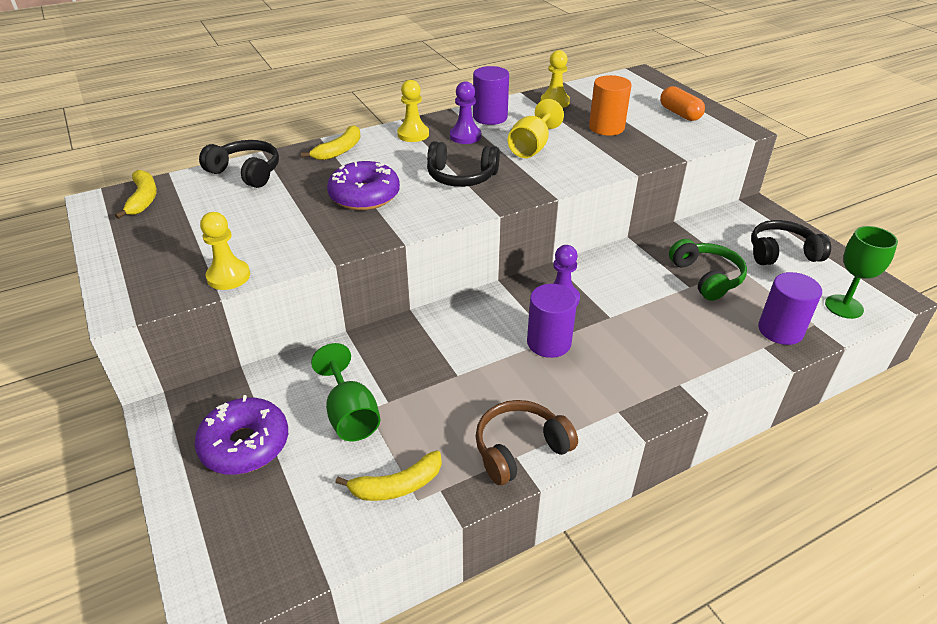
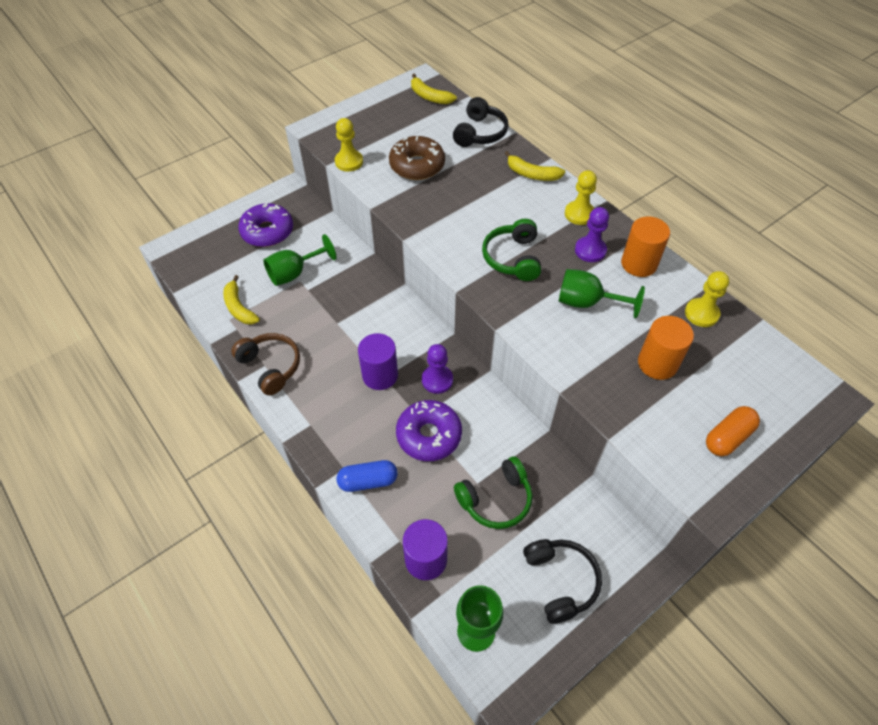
camera: 80 degrees right, 15 degrees up
(143, 199) = (429, 96): yellow banana -> yellow banana turned 60 degrees clockwise
(275, 221) = (417, 165): none -> brown donut
(364, 196) = (464, 204): purple donut -> purple donut (429, 435)
(461, 177) = (513, 258): black headphones -> green headphones
(490, 117) = (639, 263): purple cylinder -> orange cylinder
(532, 147) = (587, 302): yellow goblet -> green goblet
(695, 364) = (368, 481): none -> blue capsule

